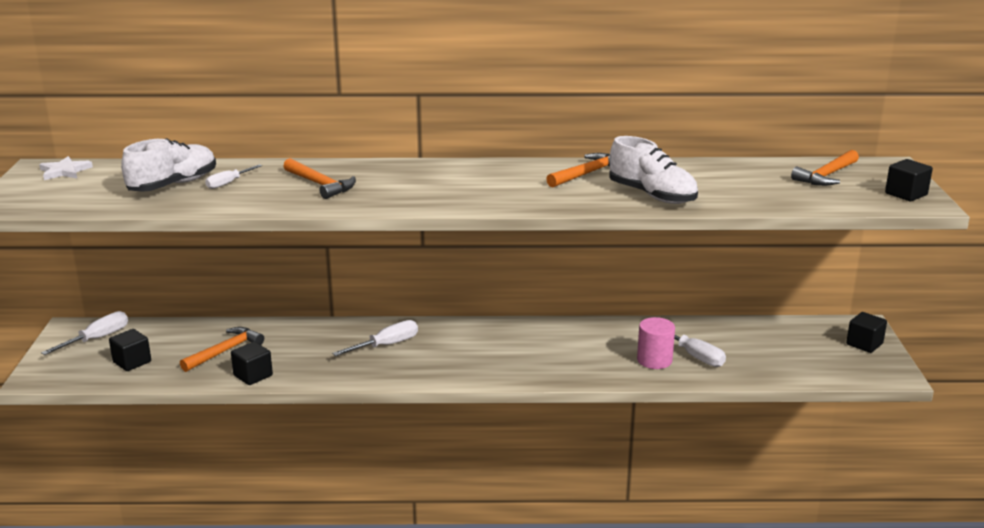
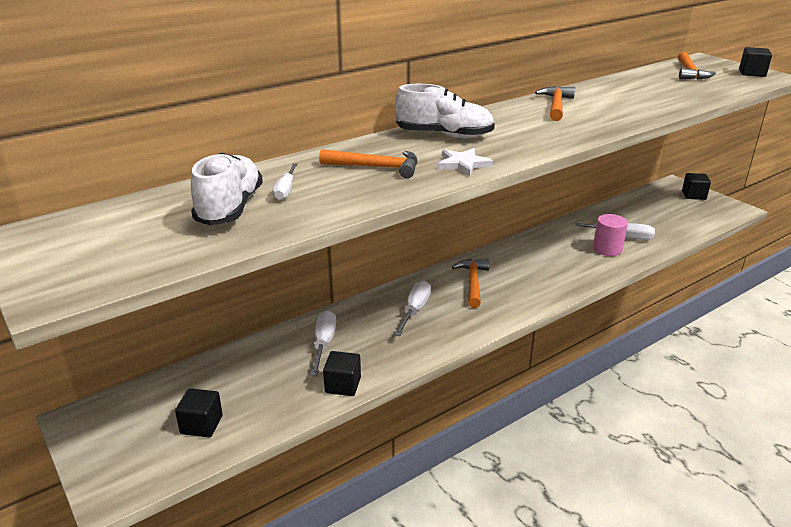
camera: 35 degrees left, 5 degrees up
(65, 171) = (65, 230): white star -> white star (463, 164)
(97, 339) = (127, 417): white screwdriver -> white screwdriver (324, 344)
(225, 351) = (283, 373): orange hammer -> orange hammer (473, 283)
(652, 195) = (630, 109): white shoe -> white shoe (444, 135)

